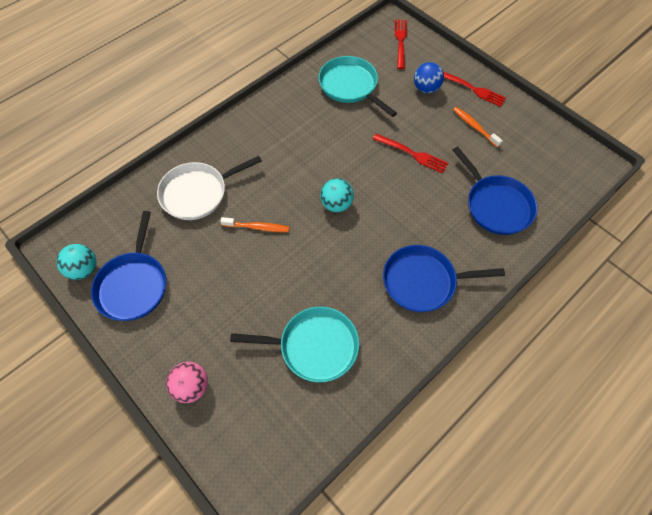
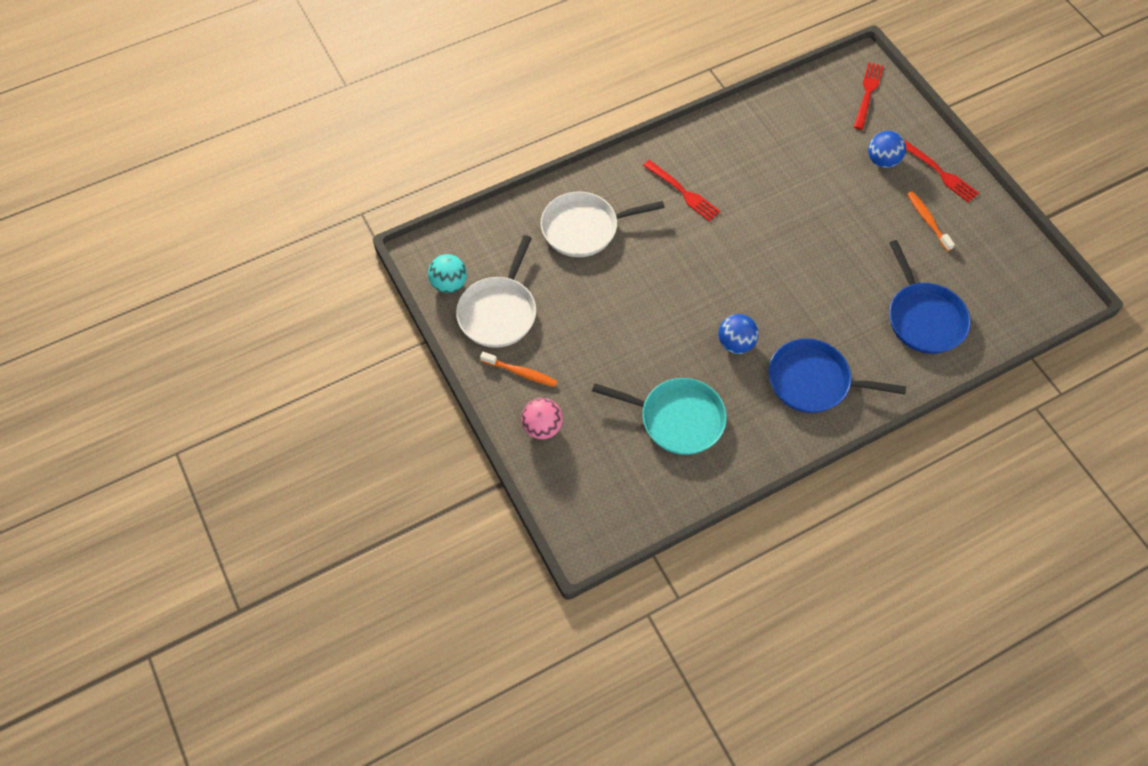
camera: 15 degrees right, 0 degrees up
(133, 285) = (499, 312): blue pan -> white pan
(257, 227) = (643, 281): orange toothbrush -> orange toothbrush (521, 372)
(336, 204) = (738, 275): turquoise ball -> none
(349, 264) = (735, 343): none -> blue ball
(350, 86) = (789, 138): turquoise pan -> none
(412, 154) = (842, 237): red fork -> red fork (683, 192)

